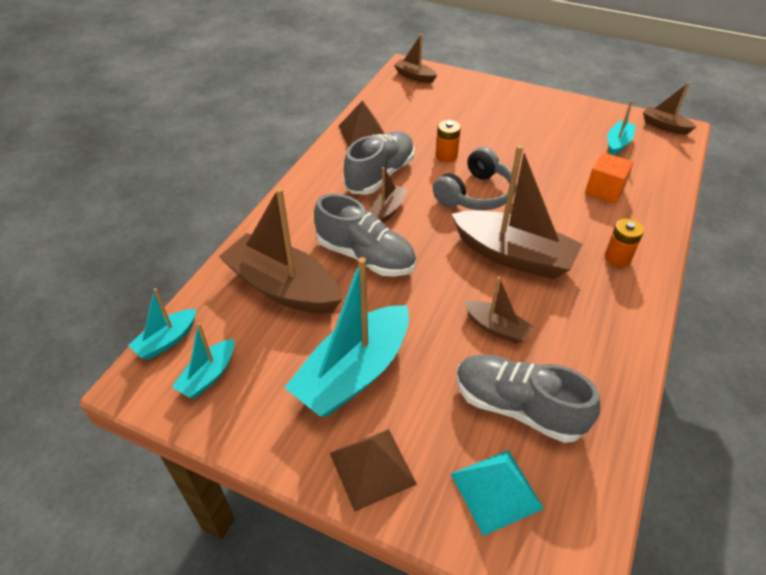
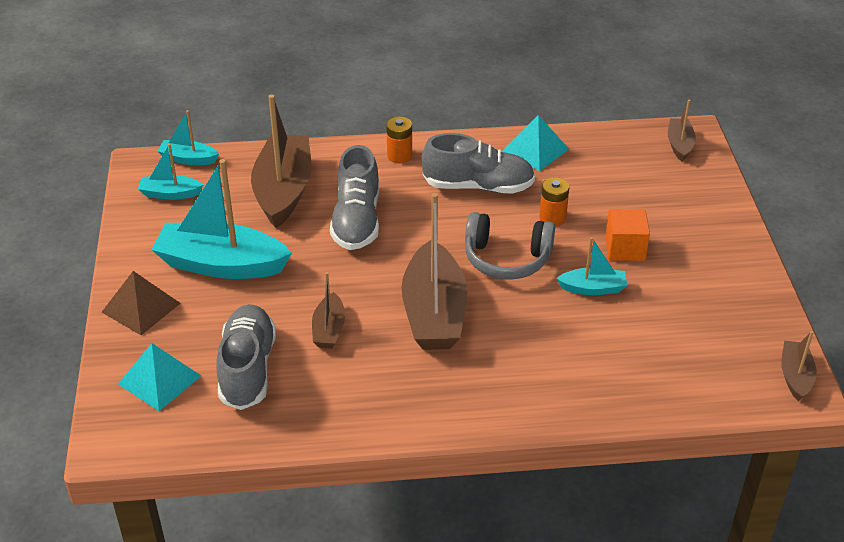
camera: 60 degrees right, 5 degrees down
(363, 133) = (535, 150): brown pyramid -> turquoise pyramid
(386, 211) = (428, 210): brown boat -> none
(604, 190) = (603, 352): orange cube -> orange cube (625, 248)
(617, 257) = (493, 388): orange battery -> orange battery (399, 156)
(618, 143) = (710, 342): turquoise boat -> turquoise boat (593, 288)

